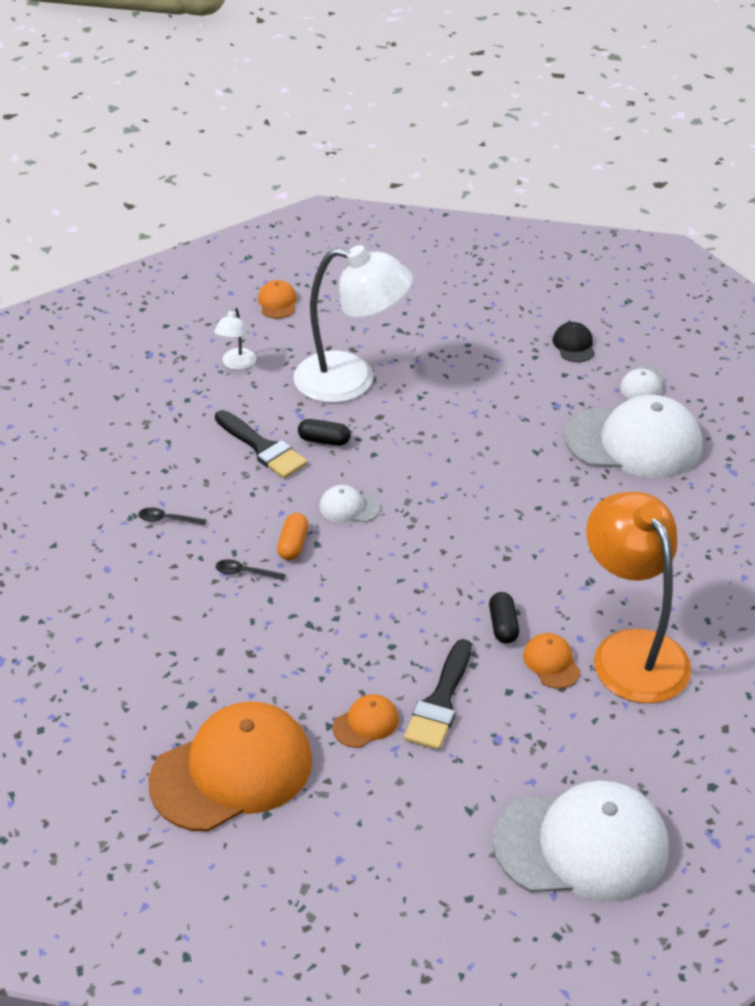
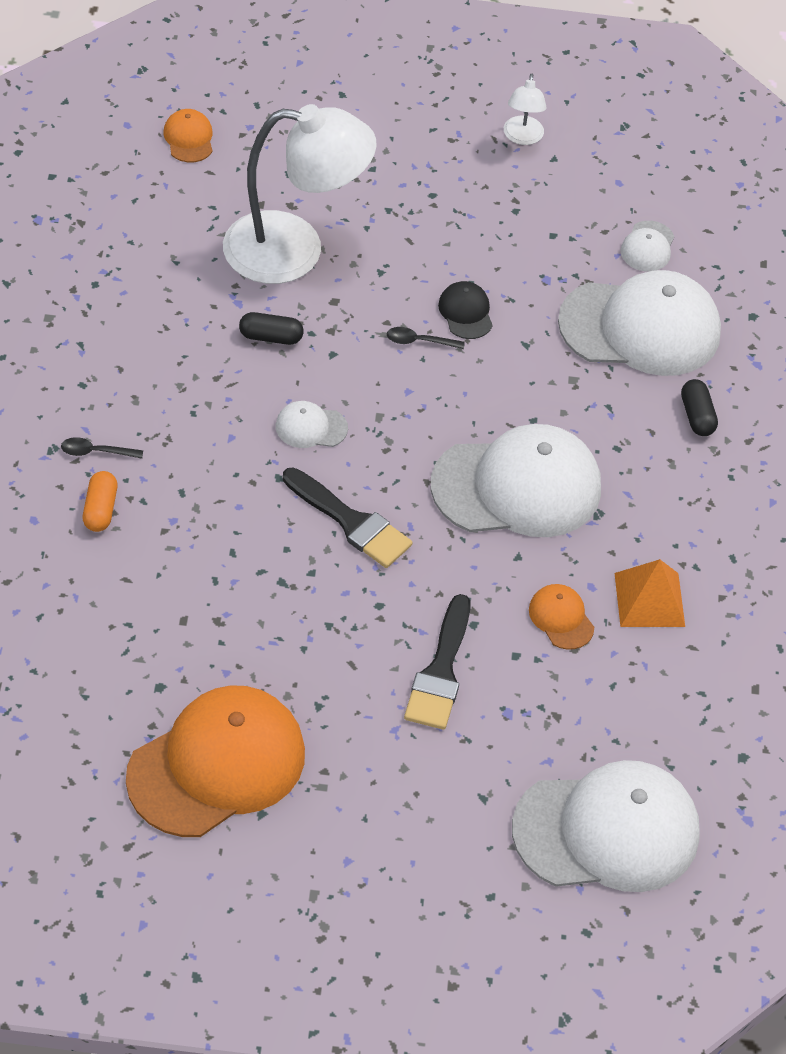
camera: 10 degrees left, 10 degrees up
(237, 364) = (150, 231): white lamp -> white lamp (522, 137)
(245, 573) = (199, 519): black spoon -> black spoon (419, 341)
(263, 448) = (197, 350): black brush -> black brush (351, 522)
(293, 544) = (250, 479): orange capsule -> orange capsule (100, 509)
(366, 723) = (360, 701): orange cap -> none
(503, 626) = (503, 574): black capsule -> black capsule (697, 416)
(520, 557) = (517, 487): none -> white cap
(574, 345) = (562, 193): black cap -> black cap (466, 312)
(631, 650) = (649, 599): orange lamp -> orange pyramid

